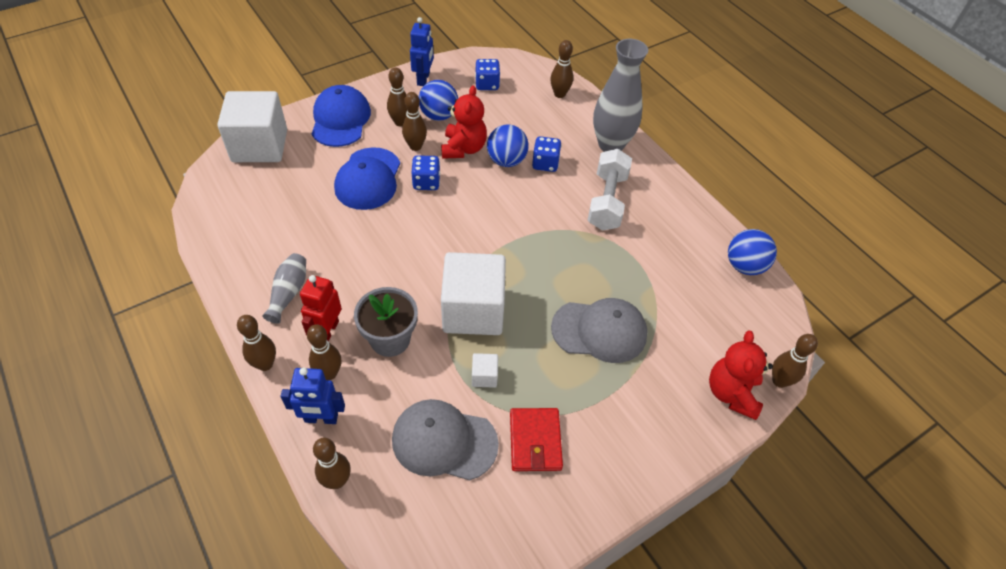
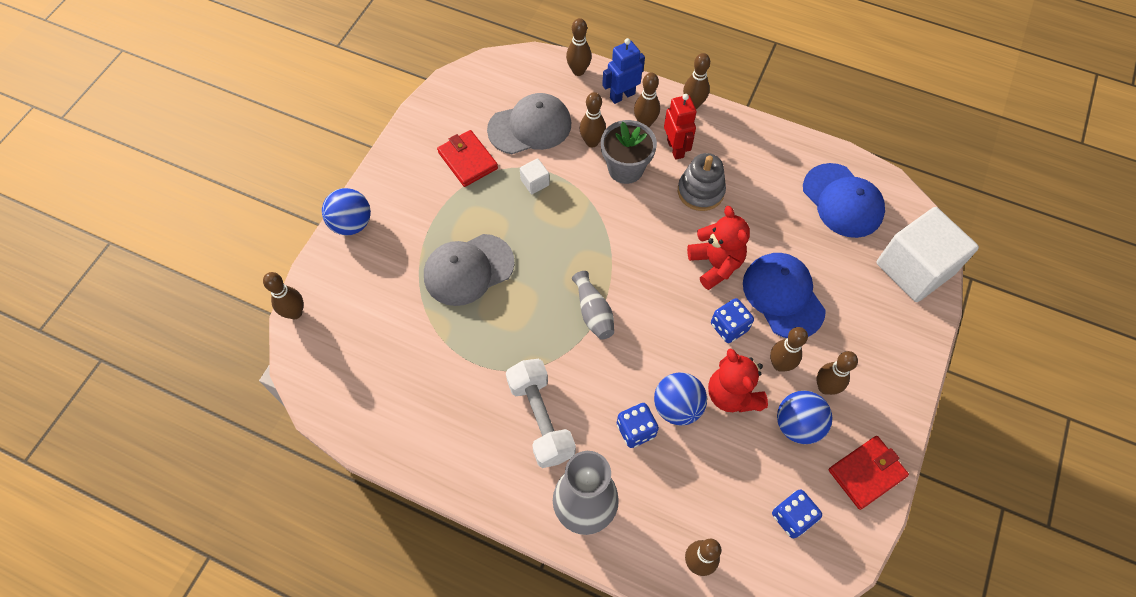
camera: 150 degrees right, 10 degrees up
(289, 293) = (733, 158): grey vase -> grey vase (593, 312)
(340, 119) = (883, 350): blue cap -> blue cap (842, 201)
(346, 281) = (700, 191): none -> grey stacking toy
(397, 385) = (592, 142): none -> brown bowling pin
(423, 79) = (866, 473): blue robot -> red wallet
(473, 310) = (582, 227): white cube -> none
(732, 393) = (333, 278): red teddy bear -> red teddy bear (715, 264)
(744, 266) = (363, 422): blue ball -> blue ball (351, 224)

